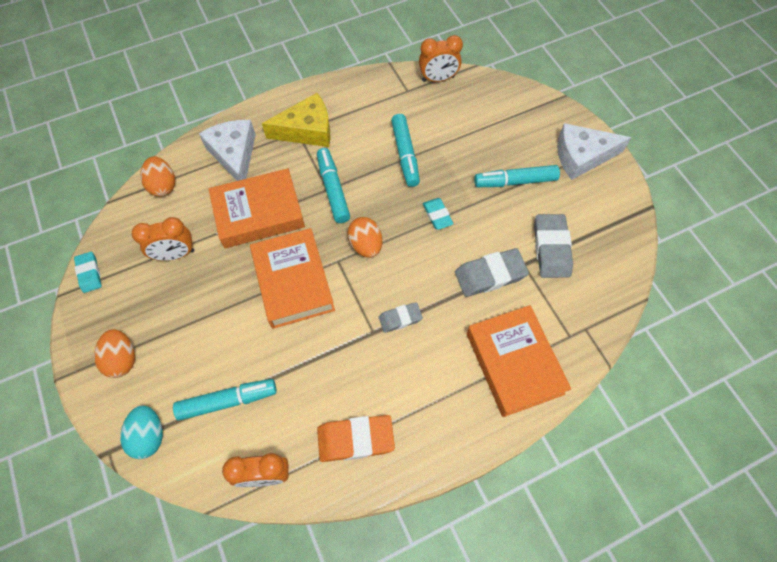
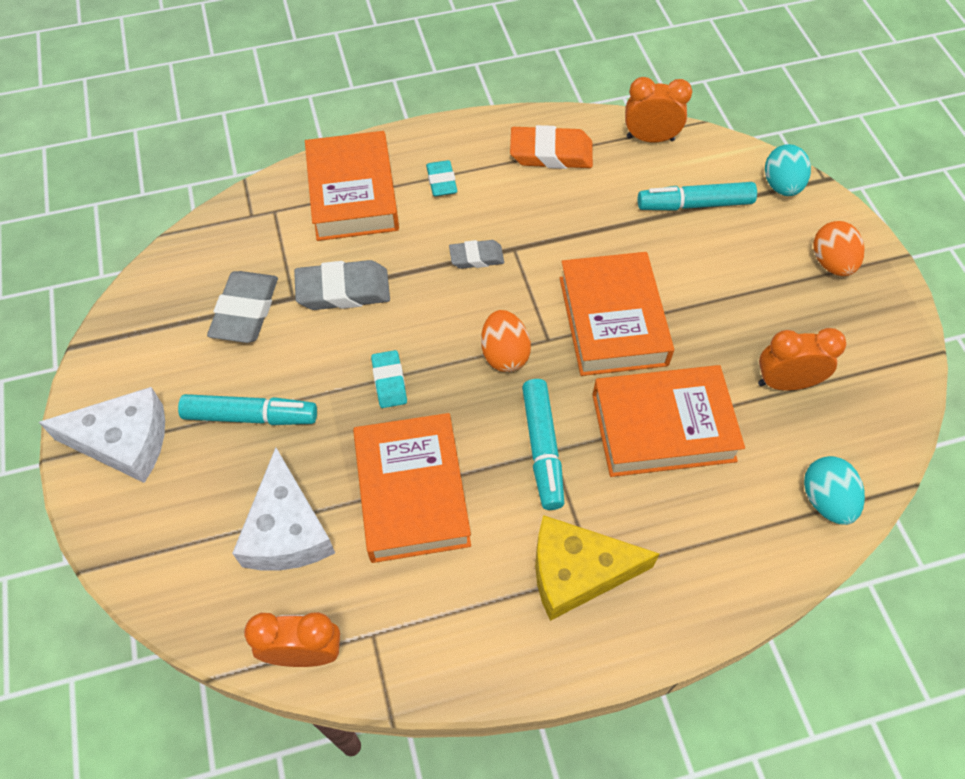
camera: 170 degrees left, 5 degrees down
(89, 273) = (907, 374): turquoise eraser -> turquoise eraser (441, 181)
(163, 185) = (825, 500): orange egg -> turquoise egg
(234, 155) = (709, 541): white cheese -> white cheese (287, 530)
(405, 155) = (412, 492): turquoise marker -> orange book

